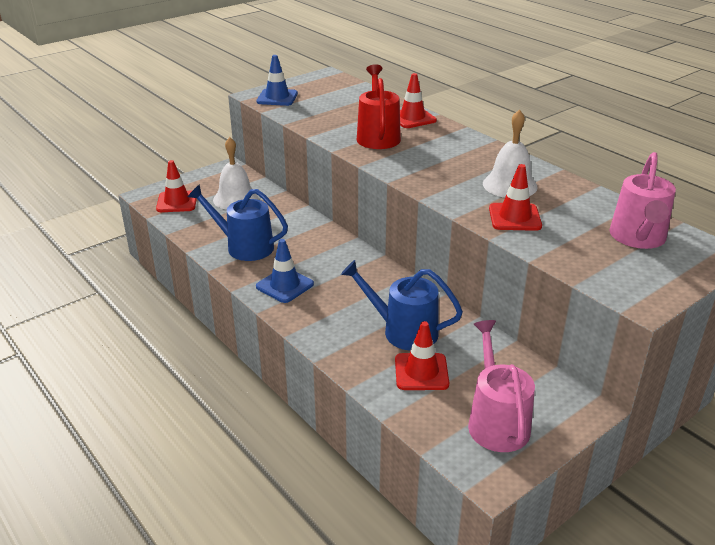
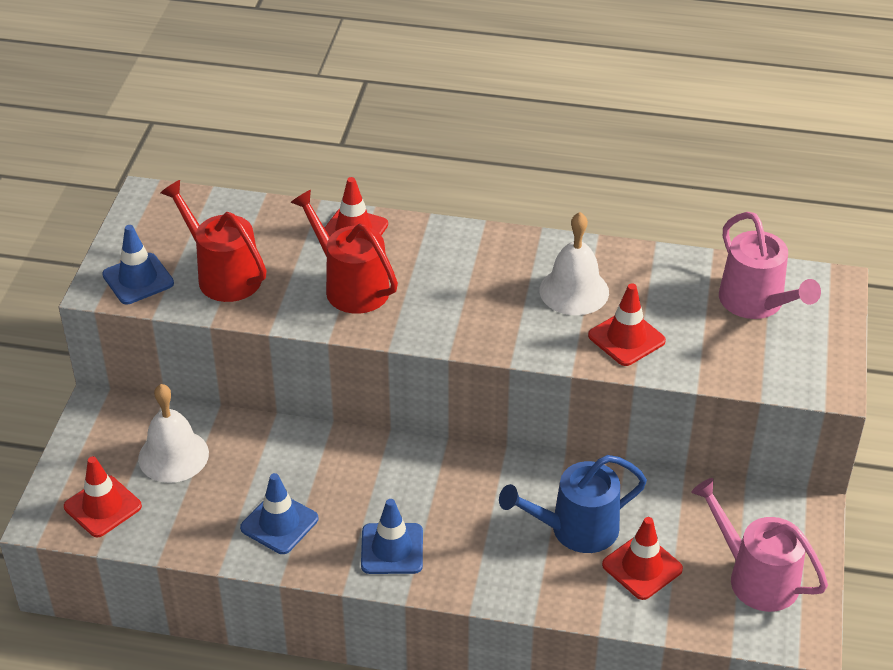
camera: 40 degrees left, 10 degrees up
(244, 246) = (279, 523): blue watering can -> blue traffic cone
(319, 110) = (223, 275): none -> red watering can

